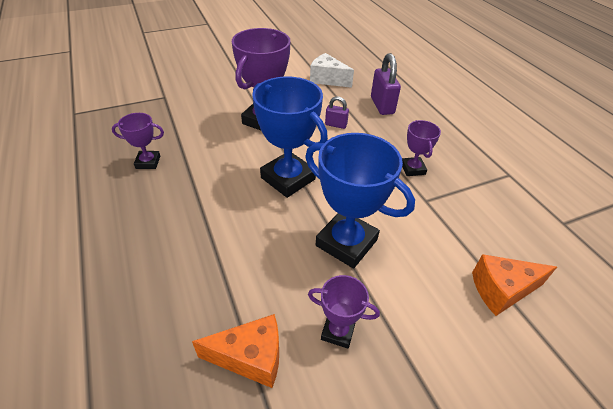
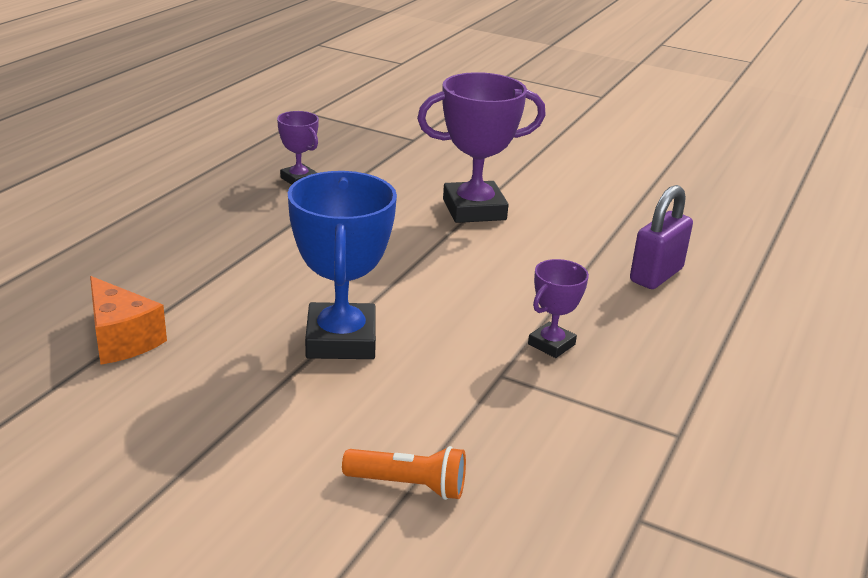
camera: 50 degrees right, 15 degrees down
(288, 178) = (393, 264): blue trophy -> none
(327, 79) = (638, 215): white cheese -> none
(336, 125) = (548, 257): purple padlock -> none
(338, 331) = (206, 379): purple trophy -> none
(501, 290) = (409, 485): orange cheese -> orange flashlight

